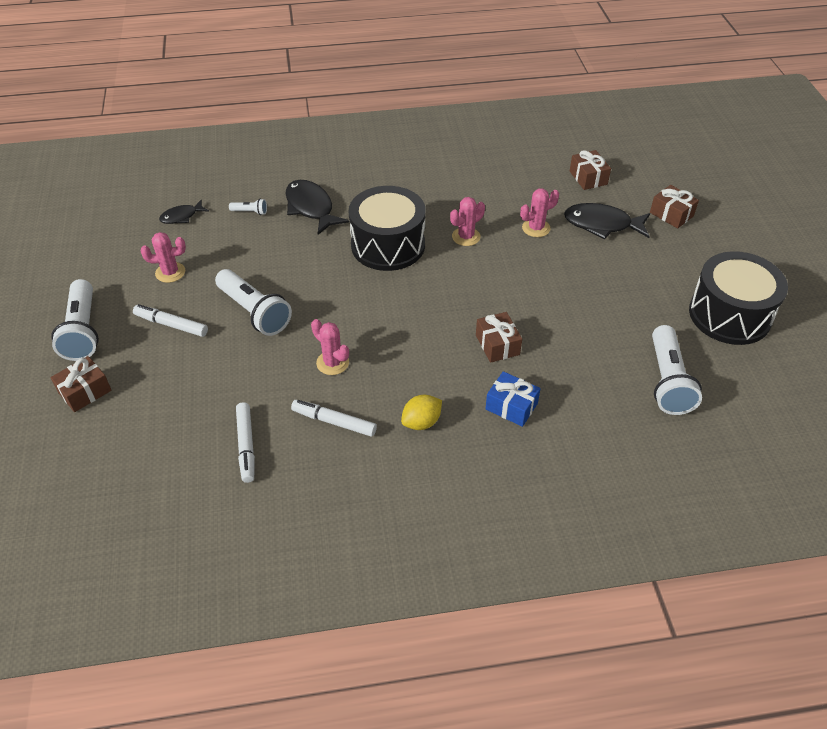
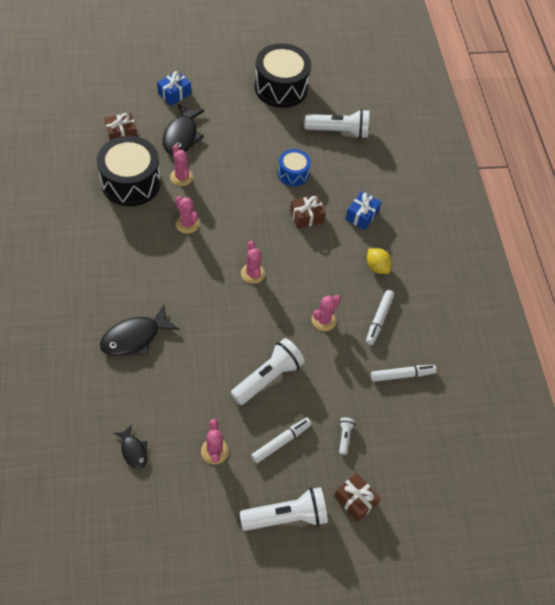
camera: 95 degrees left, 10 degrees up
(171, 325) = (281, 442): white marker -> white marker turned 150 degrees counterclockwise
(250, 212) = (134, 389): white flashlight -> white flashlight (344, 436)
(388, 245) = (192, 279): black drum -> black drum (131, 182)
(399, 295) = (253, 273): none -> pink cactus
(570, 330) = (293, 173): none -> blue drum
(671, 214) = (174, 93): brown gift -> blue gift

